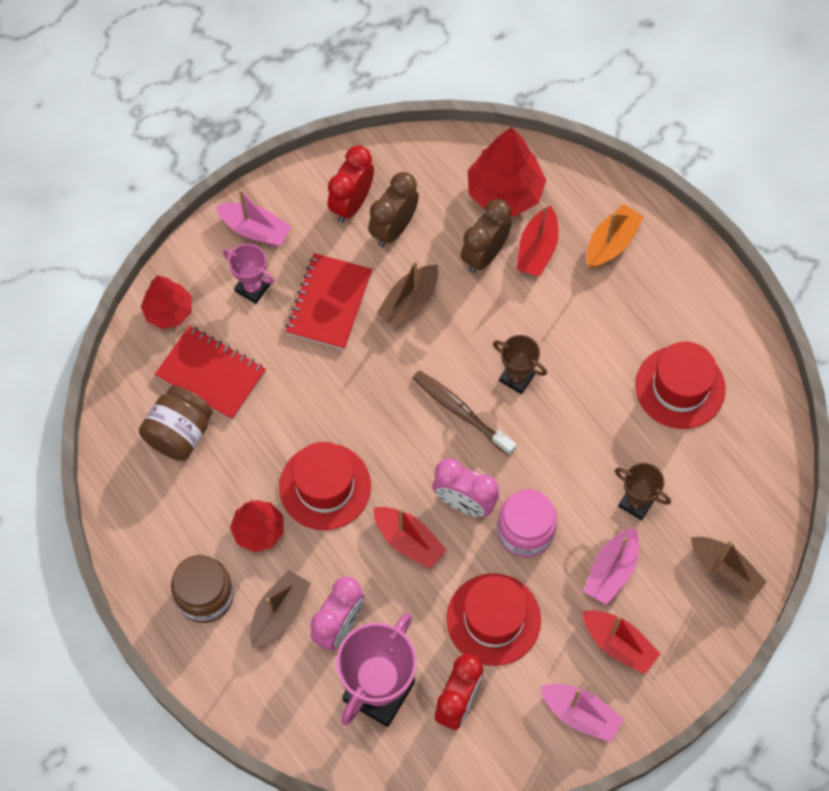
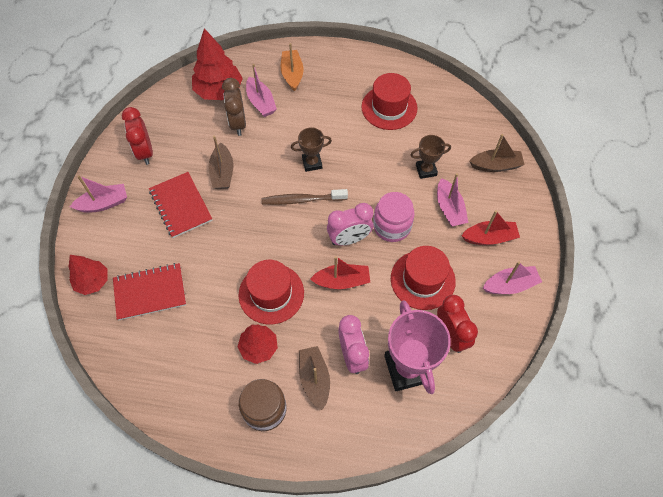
camera: 45 degrees left, 5 degrees down
(179, 433) = (162, 337): brown jar -> none
(252, 288) = (130, 232): pink trophy -> none
(393, 228) = (179, 147): brown clock -> none
(537, 249) = (261, 102): red boat -> pink boat

